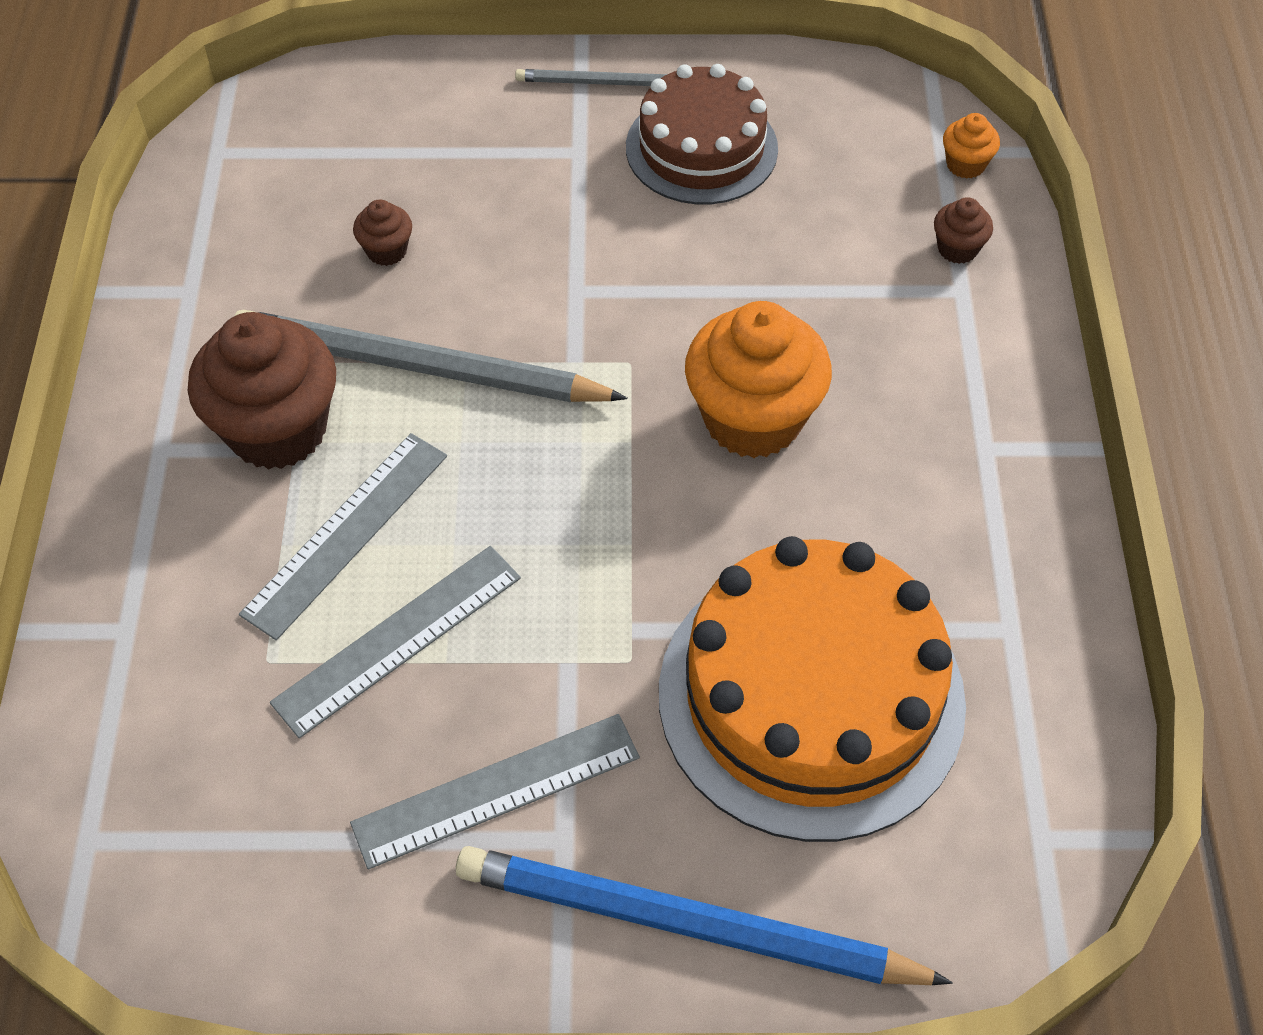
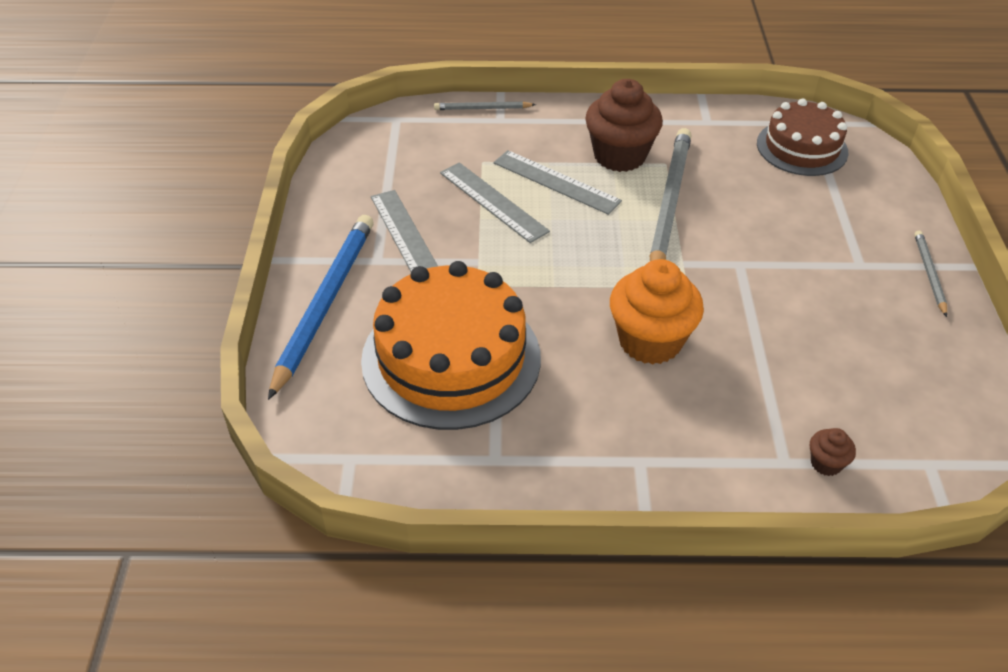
camera: 90 degrees right, 10 degrees down
(79, 664) = (482, 108): none -> grey pencil
(387, 251) = (752, 187): brown cupcake -> none
(701, 148) = (884, 324): brown cake -> brown cake (802, 148)
(965, 164) = (919, 477): orange cupcake -> none

